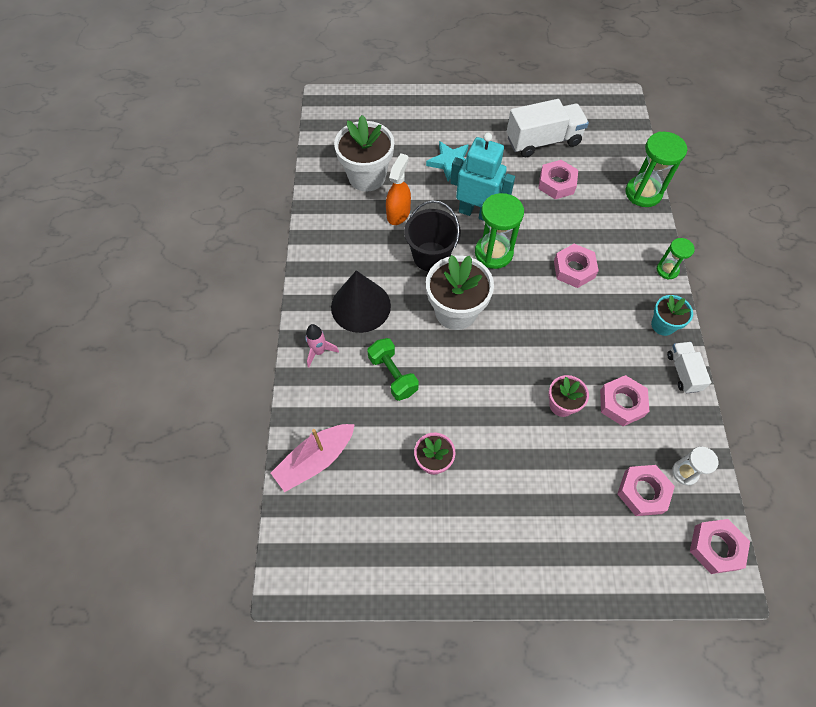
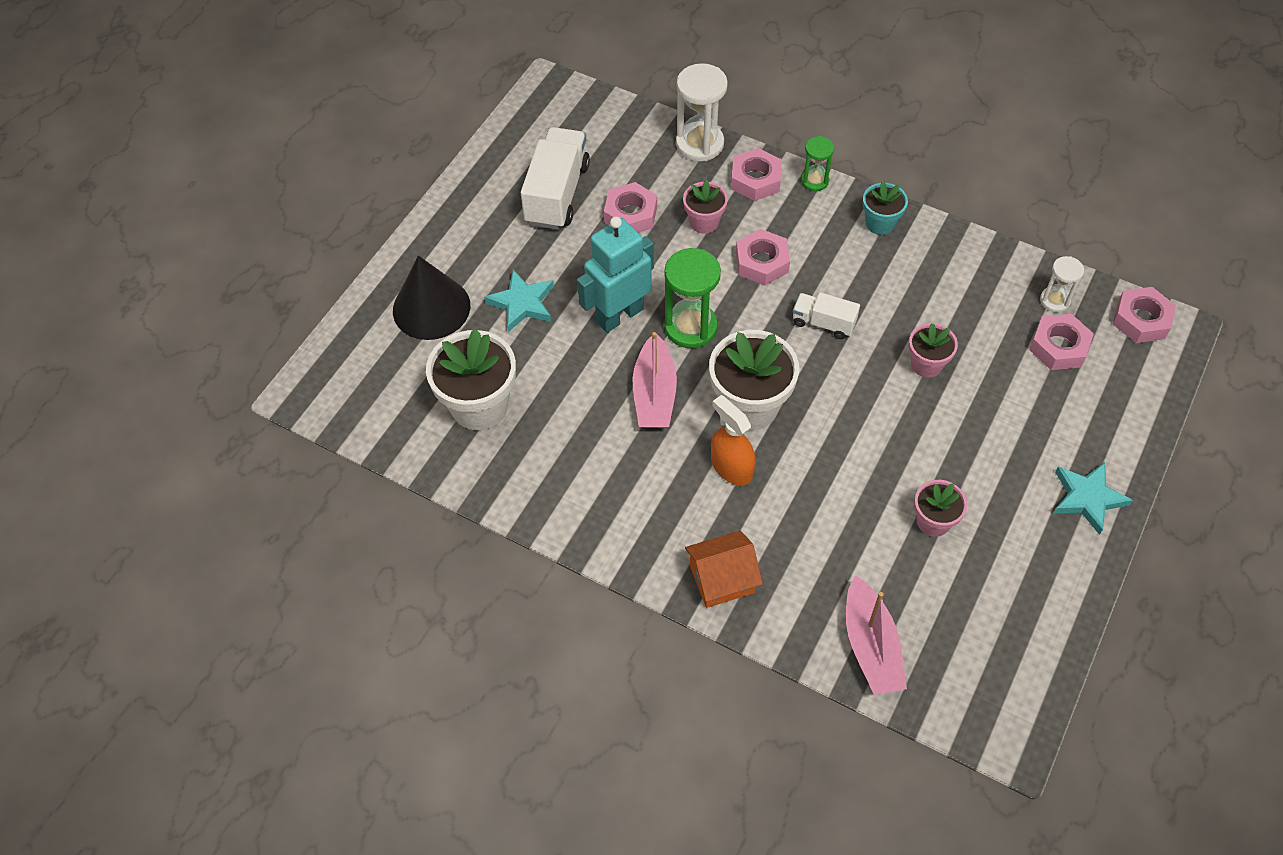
camera: 60 degrees left, 5 degrees down
(319, 351) = (722, 579): pink rocket -> orange house
(360, 306) = (681, 503): black cone -> black cone (431, 308)
(393, 375) = (800, 511): green dumbbell -> none
(398, 213) = (564, 397): orange spray bottle -> orange spray bottle (731, 467)
(431, 256) = (654, 394): black bucket -> pink boat
(517, 565) = (1087, 498): none -> turquoise star
(581, 223) = (704, 222): none -> pink flower pot
(621, 403) = (952, 310): pink nut -> pink nut (755, 180)
(643, 193) = (699, 144): green hourglass -> white hourglass
(683, 372) = (944, 238): white truck -> white truck (823, 323)

